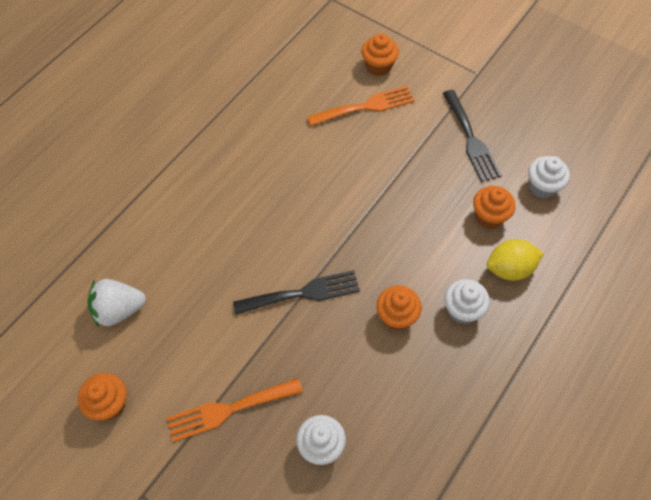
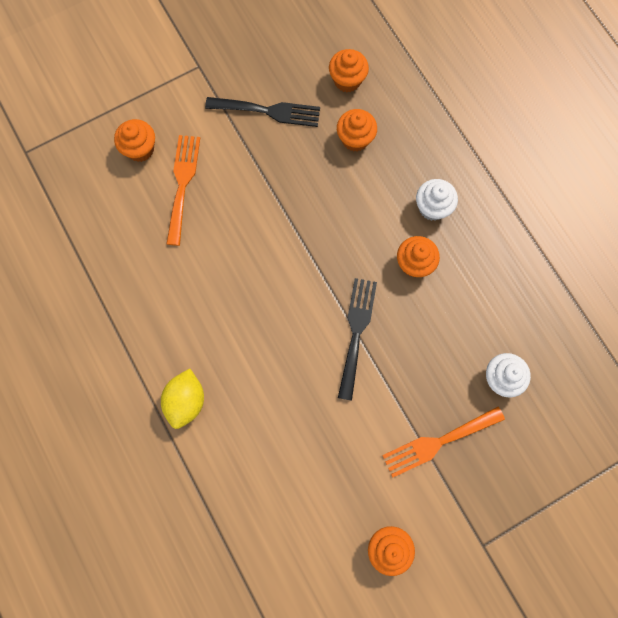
camera: 65 degrees left, 15 degrees up
(119, 310) = (297, 507): white strawberry -> none
(228, 410) = (438, 442): orange fork -> orange fork turned 60 degrees clockwise
(510, 269) = (412, 150): yellow lemon -> yellow lemon (186, 401)
(542, 187) = (347, 80): white cupcake -> orange cupcake

